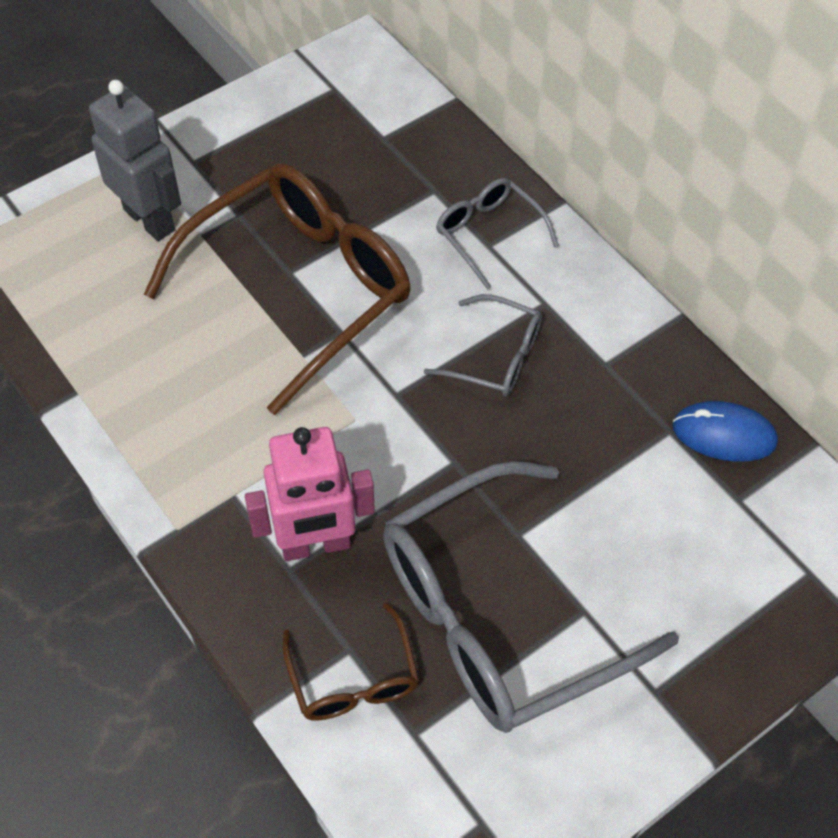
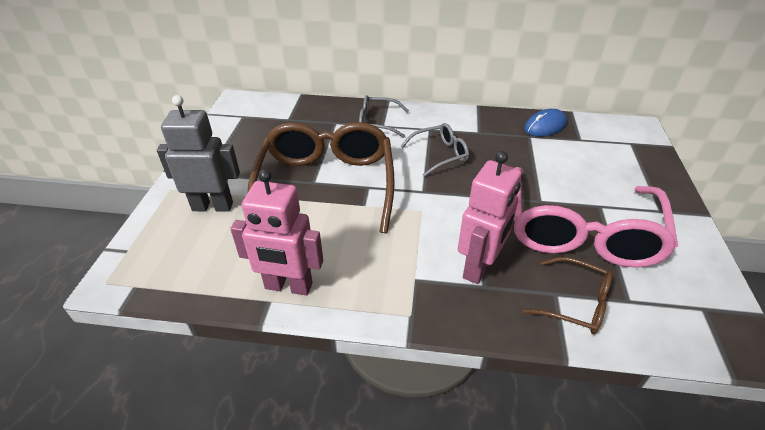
camera: 45 degrees left, 15 degrees down
(109, 391) = (288, 286): none -> pink robot
(499, 615) = (580, 231): grey glasses -> pink glasses

